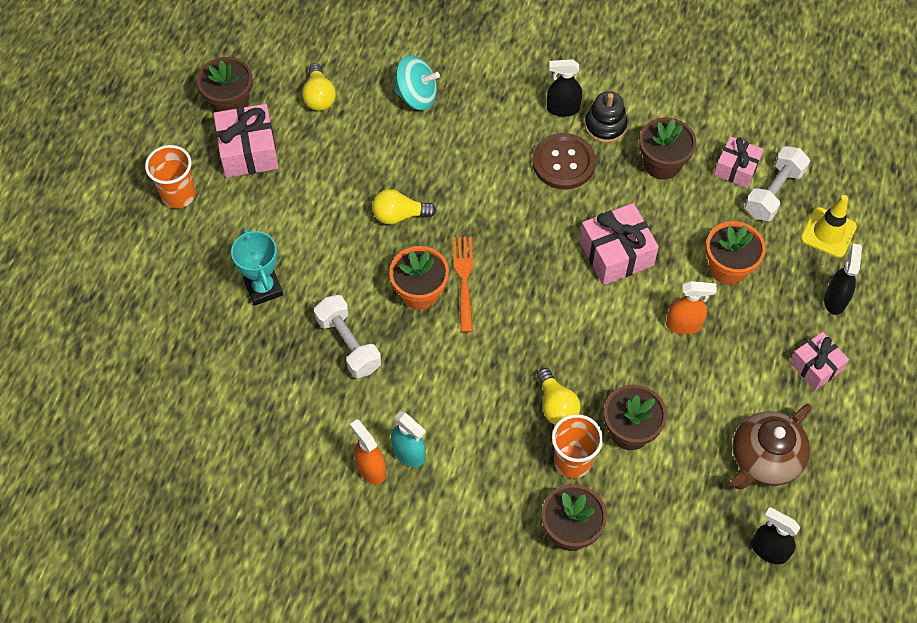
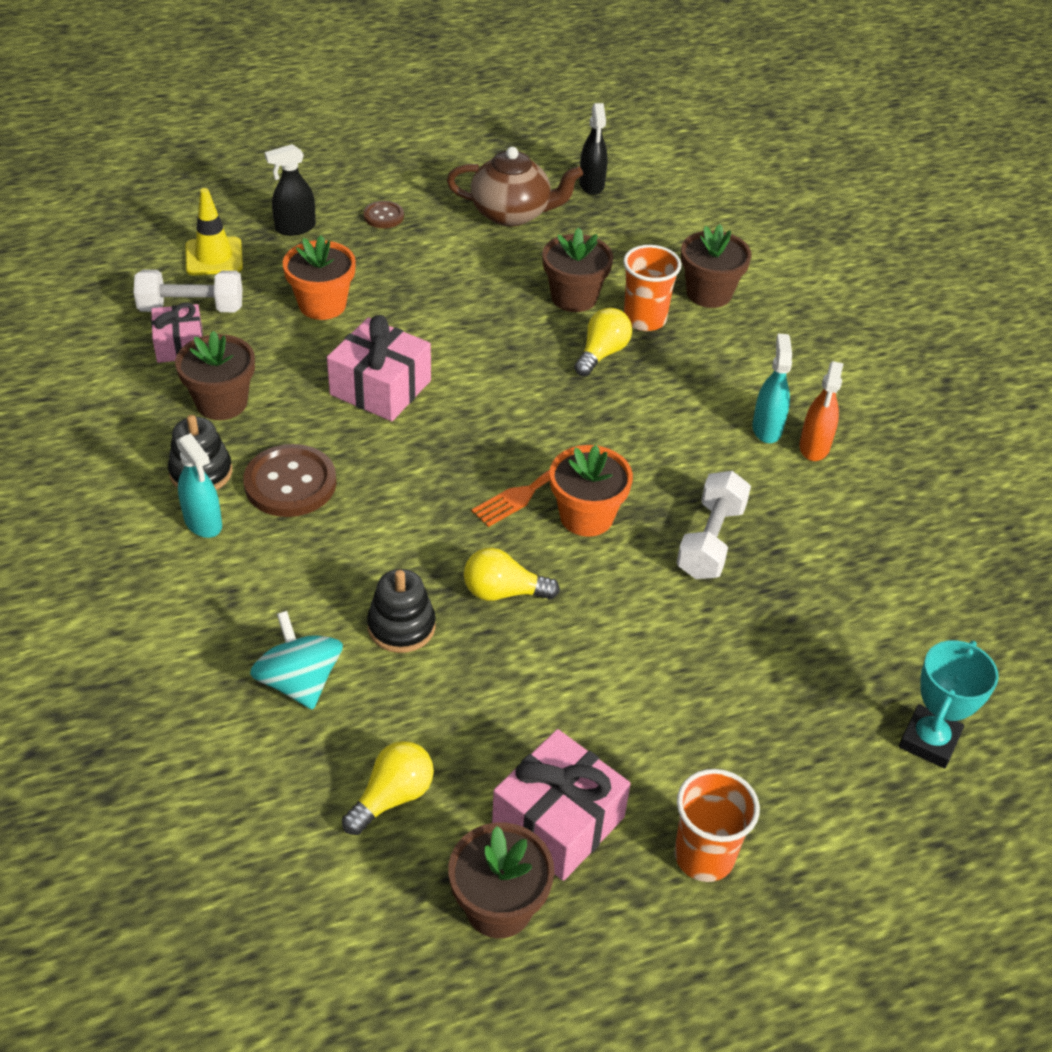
camera: 130 degrees left, 15 degrees down
(263, 288) = (730, 663): turquoise trophy -> turquoise trophy (929, 740)
(399, 215) = (503, 592): yellow light bulb -> yellow light bulb turned 135 degrees clockwise
(415, 156) = (401, 626): none -> black stacking toy
(562, 108) = (203, 523): black spray bottle -> turquoise spray bottle
(684, 325) = (421, 308): orange spray bottle -> none
(816, 366) = (383, 216): pink gift -> brown button

